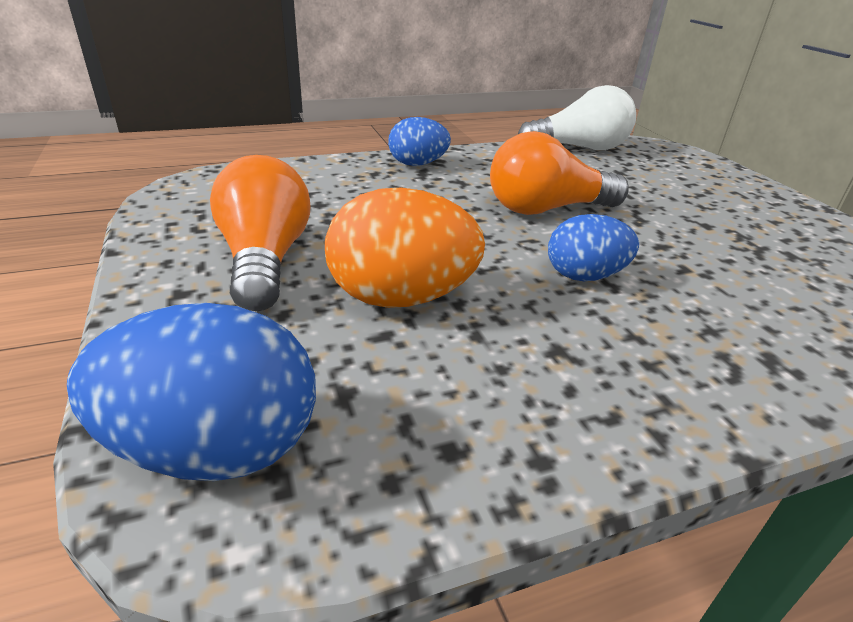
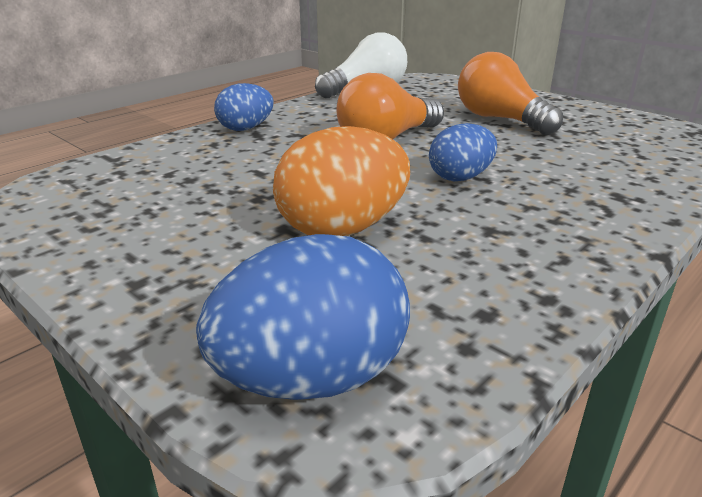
camera: 25 degrees left, 5 degrees down
(265, 260) = (191, 235): orange light bulb -> orange light bulb (500, 119)

